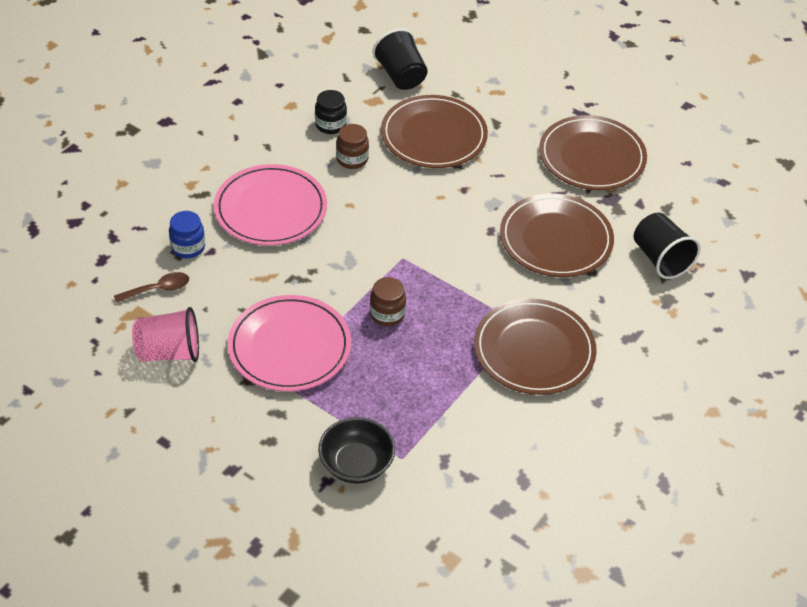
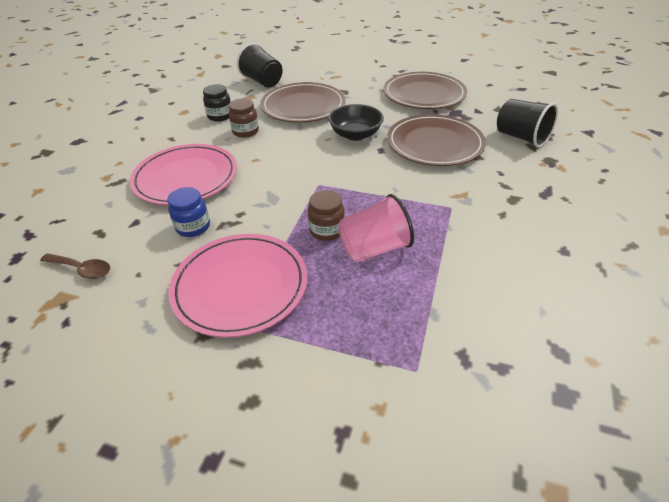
camera: 15 degrees left, 5 degrees down
(158, 289) = (82, 269): brown spoon -> brown spoon turned 60 degrees clockwise
(169, 352) = (102, 330): pink cup -> pink cup (374, 248)
(188, 247) = (110, 225): blue jar -> blue jar (193, 227)
(356, 464) = (368, 396): black bowl -> black bowl (355, 135)
(534, 350) = (476, 224): brown plate -> none

